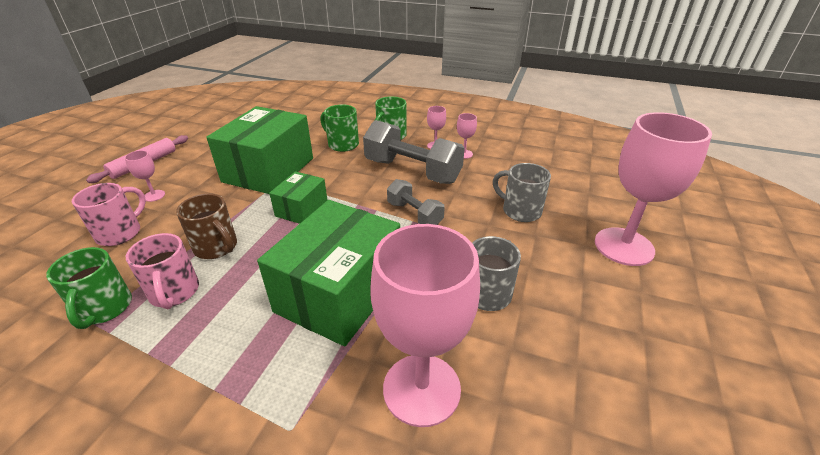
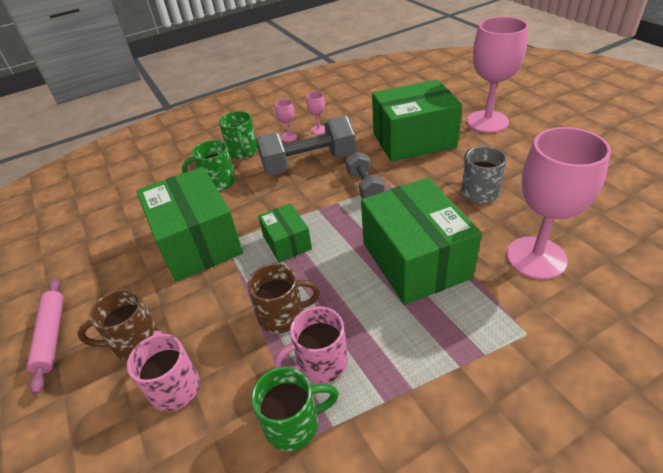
camera: 45 degrees left, 5 degrees up
(104, 309) = (294, 423): green mug -> green mug turned 45 degrees counterclockwise
(154, 195) = (134, 341): pink goblet -> brown mug
(174, 293) = (320, 363): pink mug -> pink mug turned 135 degrees clockwise
(414, 214) = (365, 186): grey dumbbell -> grey dumbbell turned 75 degrees clockwise
(520, 211) = (413, 140): grey mug -> green box

